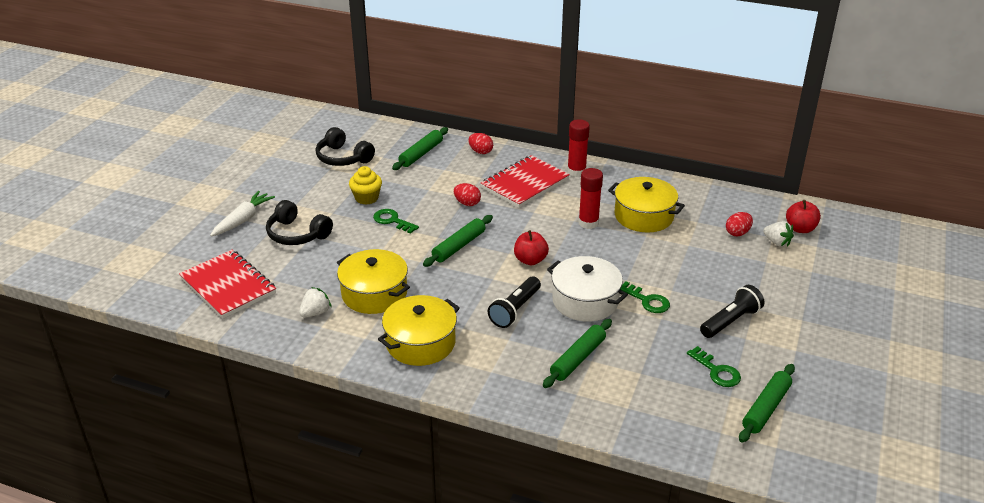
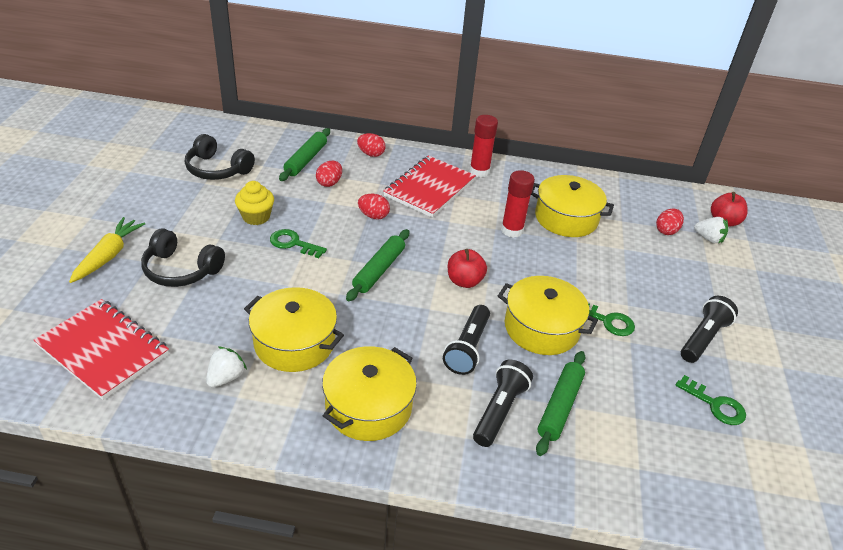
camera: 15 degrees left, 5 degrees up
(243, 220) = (108, 256): white carrot -> yellow carrot
(436, 174) = (329, 183): none -> red egg
(526, 356) = (499, 411): none -> black flashlight
(585, 301) = (541, 328): white pot -> yellow pot
(766, 408) = (786, 448): green rolling pin -> none

